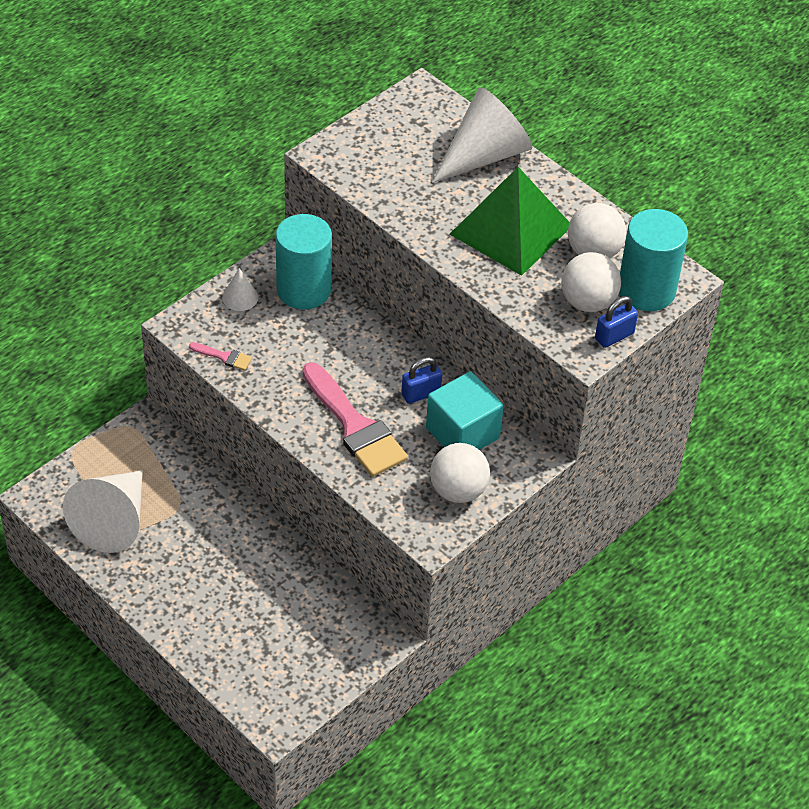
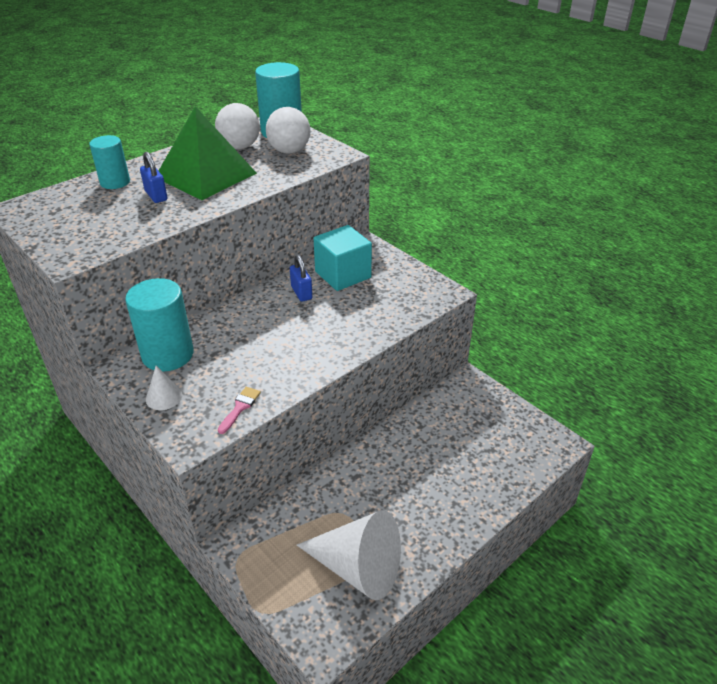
camera: 85 degrees left, 10 degrees down
(355, 427) = (333, 327): pink brush -> none
(458, 490) = (398, 278): white ball -> none
(484, 155) = (115, 182): white cone -> turquoise cylinder
(614, 336) = (323, 144): blue padlock -> blue padlock (156, 196)

